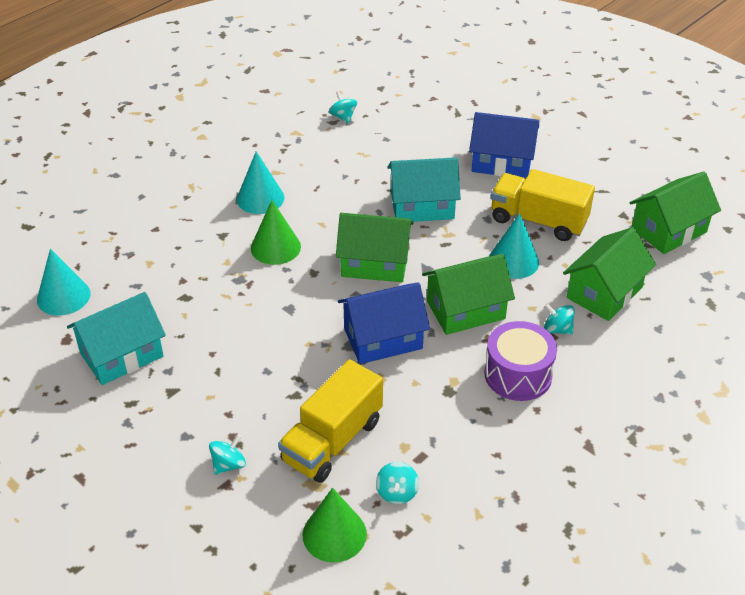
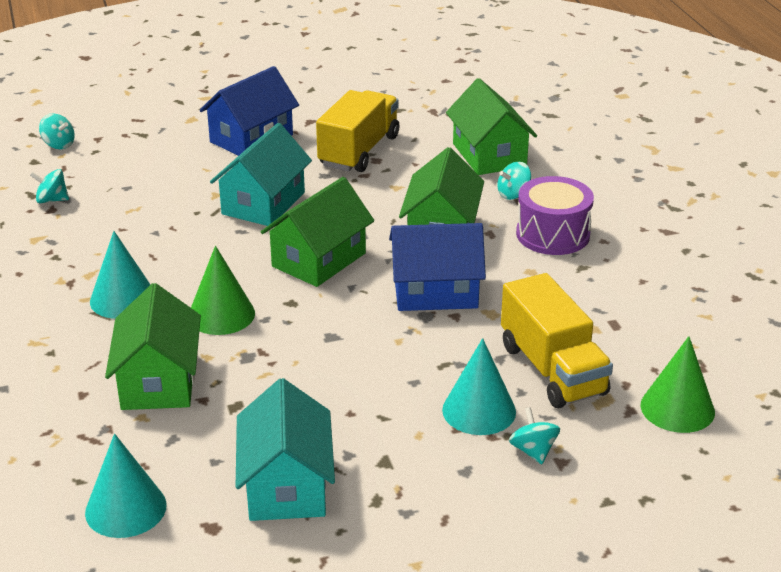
camera: 60 degrees left, 10 degrees down
(383, 338) = (435, 292): blue house -> blue house turned 75 degrees clockwise
(397, 492) = (650, 352): turquoise spinning top -> turquoise spinning top (58, 144)
(513, 261) = (400, 183): turquoise cone -> turquoise cone (479, 410)
(538, 221) = (359, 151): yellow truck -> yellow truck turned 150 degrees clockwise
(669, 230) = (442, 97): green house -> green house (159, 381)

